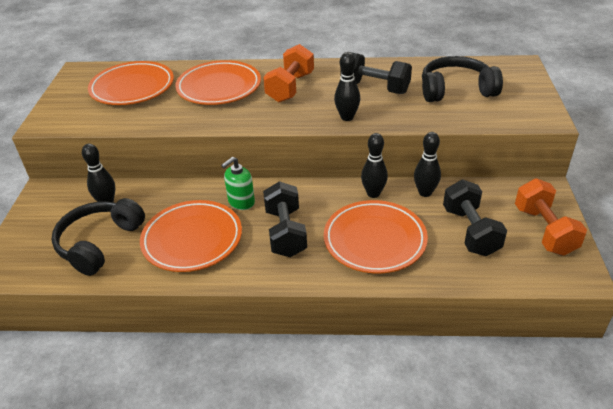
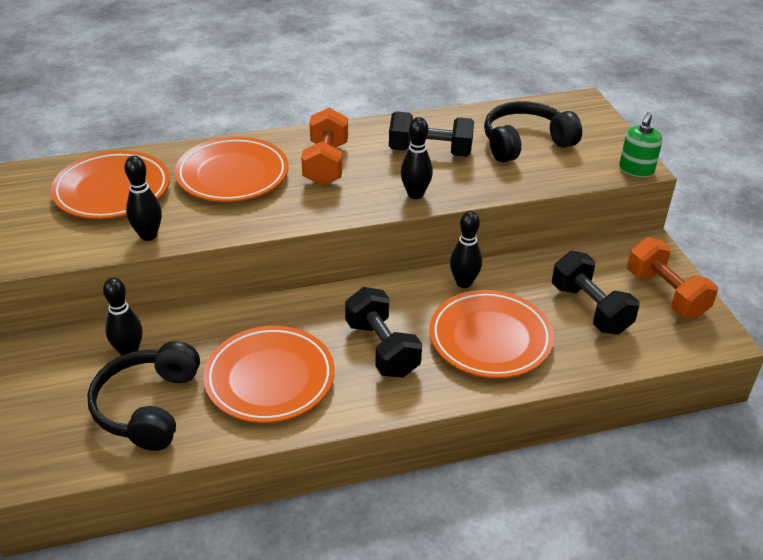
camera: 20 degrees left, 0 degrees up
(241, 202) = (308, 320): green soap dispenser -> green soap dispenser (636, 170)
(425, 192) = (522, 272): black bowling pin -> black bowling pin (148, 235)

